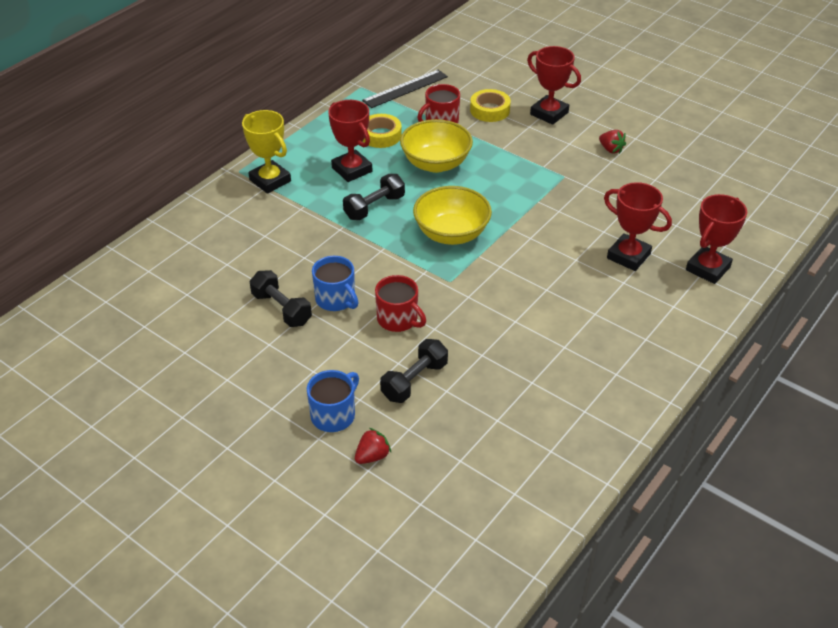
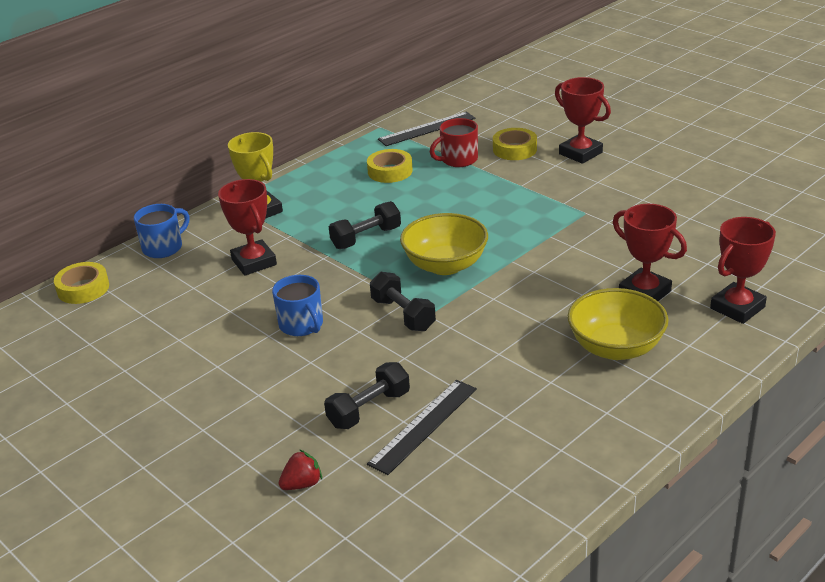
camera: 10 degrees right, 10 degrees down
(122, 268) = (83, 288): none -> yellow tape
(281, 309) = (240, 332): black dumbbell -> black dumbbell (403, 314)
(334, 415) = (269, 440): blue mug -> blue mug (163, 247)
(352, 170) = (350, 202): red trophy -> red trophy (254, 262)
(398, 319) = (365, 347): red mug -> none
(436, 163) = (443, 198): yellow bowl -> yellow bowl (616, 348)
(464, 394) = (423, 425): none -> black ruler
(611, 149) = (644, 188): red strawberry -> none

